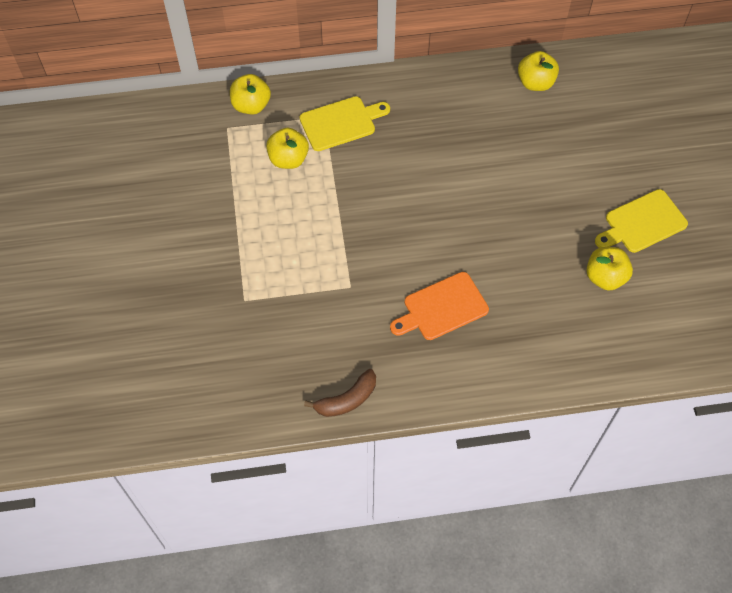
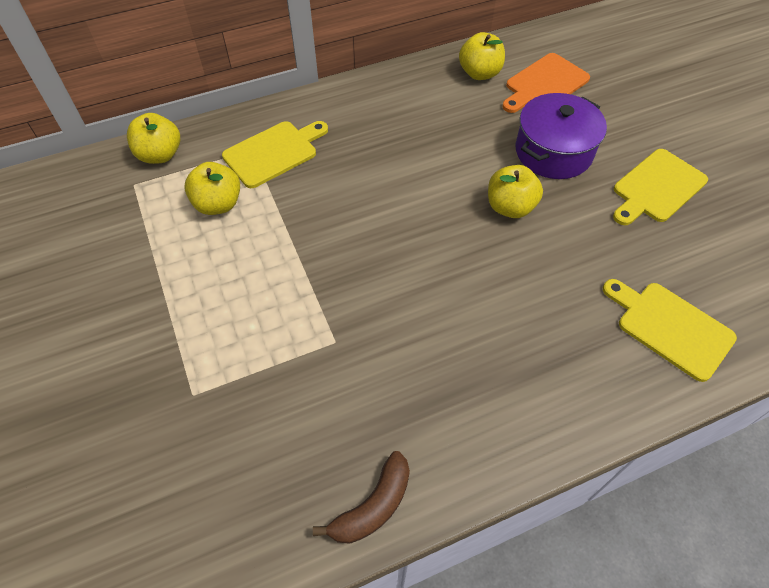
camera: 15 degrees left, 5 degrees down
(442, 308) = (463, 341): orange cutting board -> orange cutting board (544, 84)
(570, 172) = (553, 152): none -> purple pot
(599, 334) = (670, 327): none -> yellow cutting board
(605, 277) = (644, 257): yellow apple -> yellow apple (510, 207)

